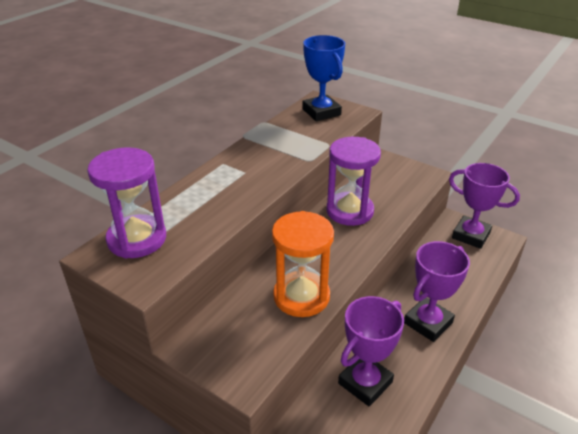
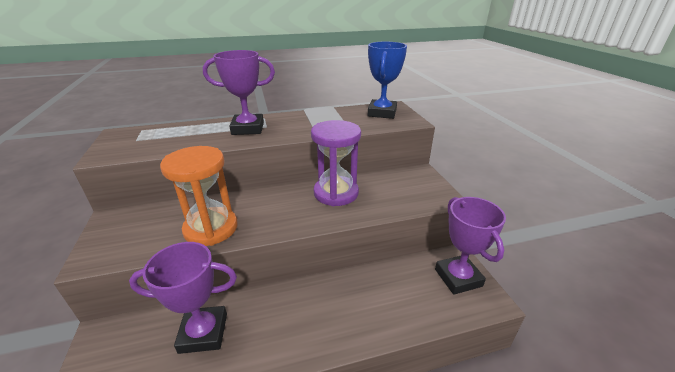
camera: 40 degrees right, 5 degrees down
(137, 239) = (147, 134): purple hourglass -> none
(428, 322) = (315, 324): purple trophy -> purple trophy (248, 128)

